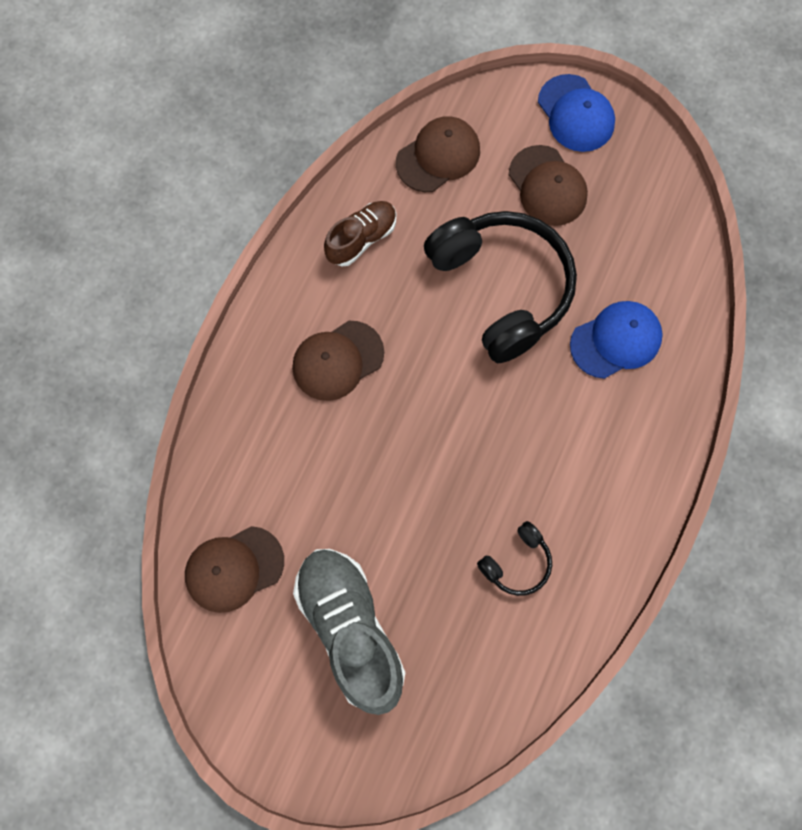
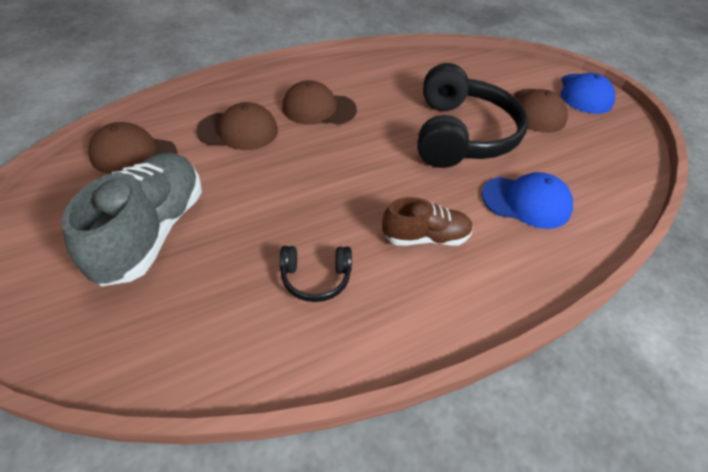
camera: 35 degrees right, 25 degrees down
(361, 239) = (392, 75): brown shoe -> brown shoe (425, 237)
(438, 156) = (474, 69): brown cap -> brown cap (238, 130)

